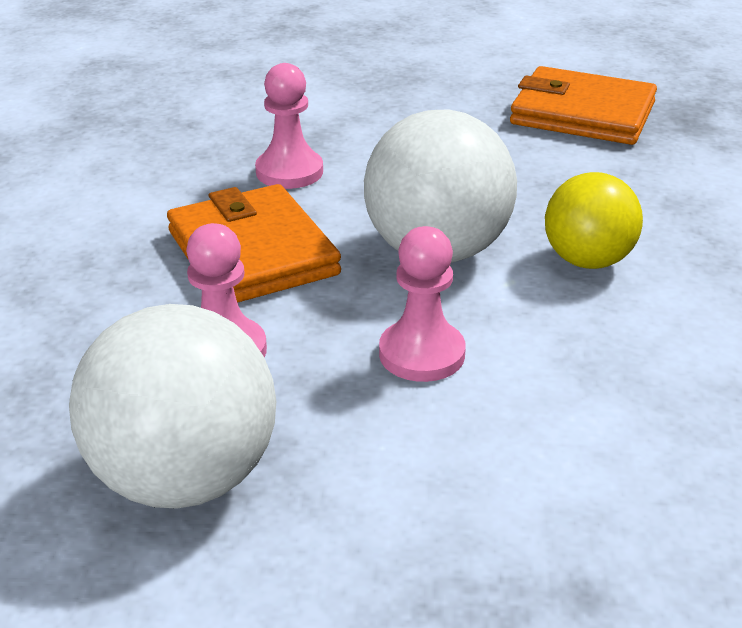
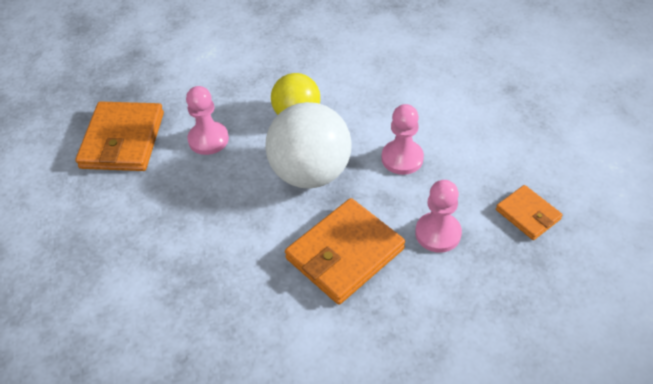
camera: 105 degrees left, 15 degrees up
(184, 478) = (527, 214): white ball -> orange wallet
(289, 172) = (241, 268): pink pawn -> pink pawn (208, 139)

